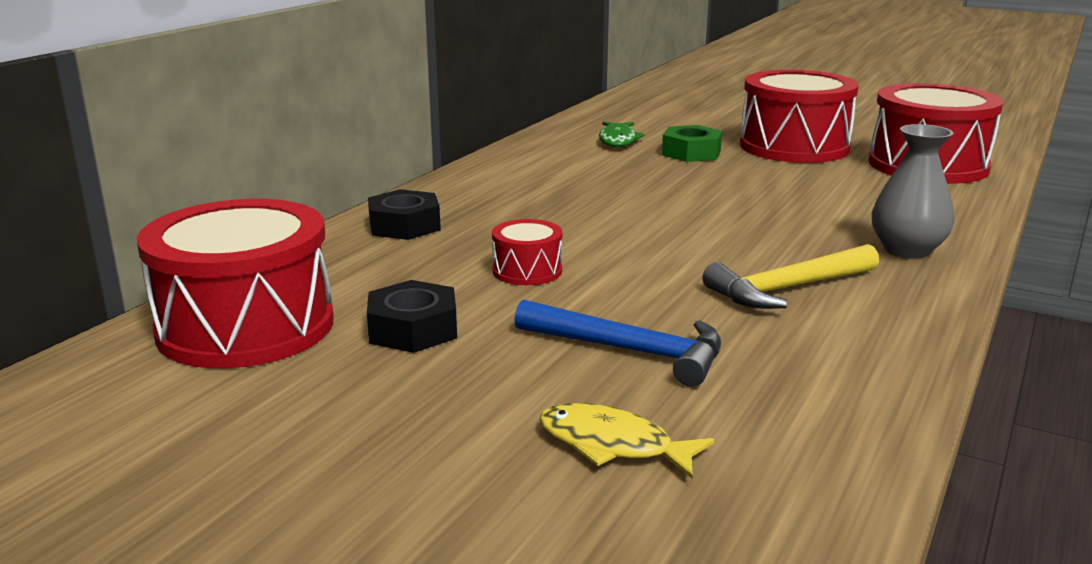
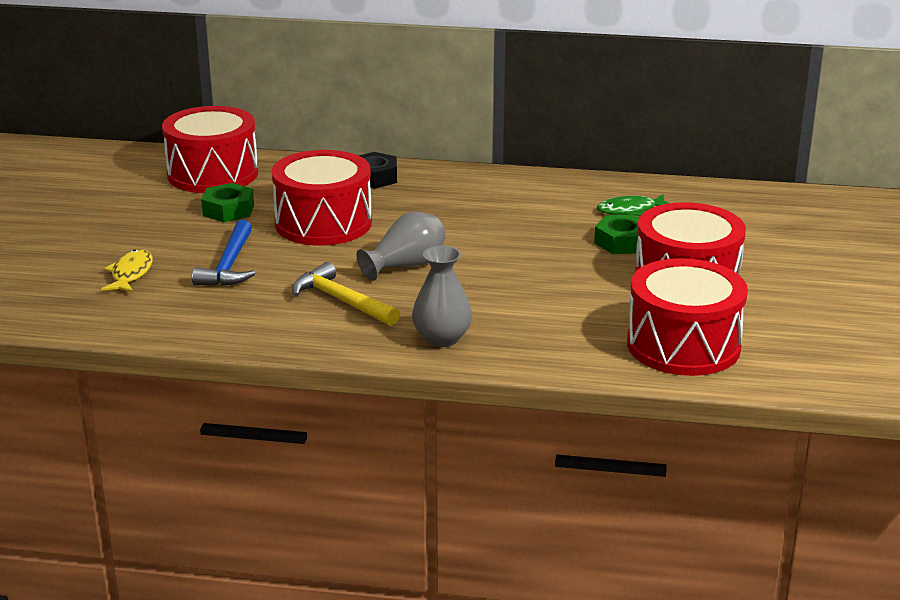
camera: 70 degrees right, 5 degrees up
(413, 329) = (228, 210): black nut -> green nut
(527, 271) = (323, 223): red drum -> red drum, size x2.19
(697, 243) = (406, 266): none -> grey vase

